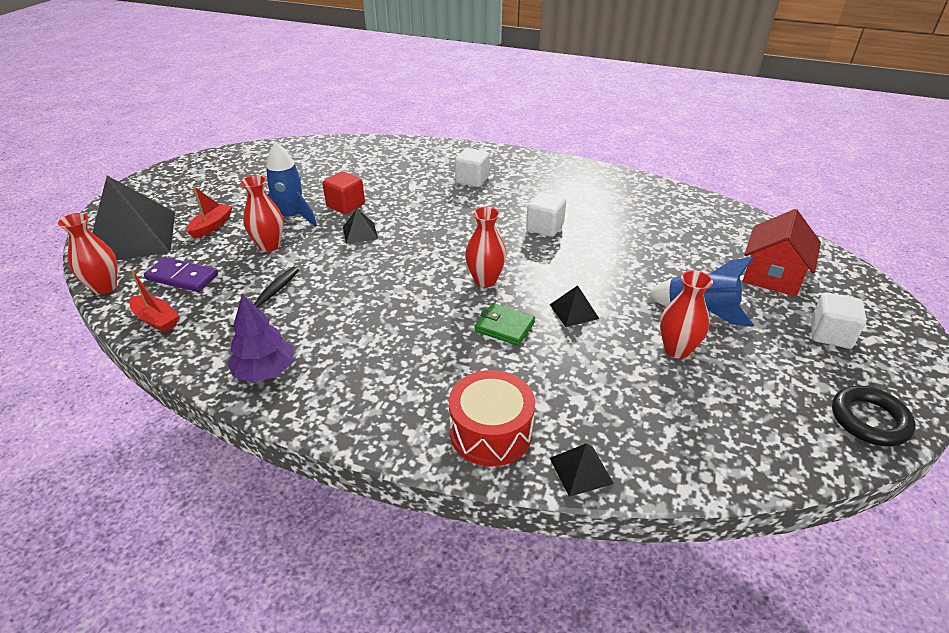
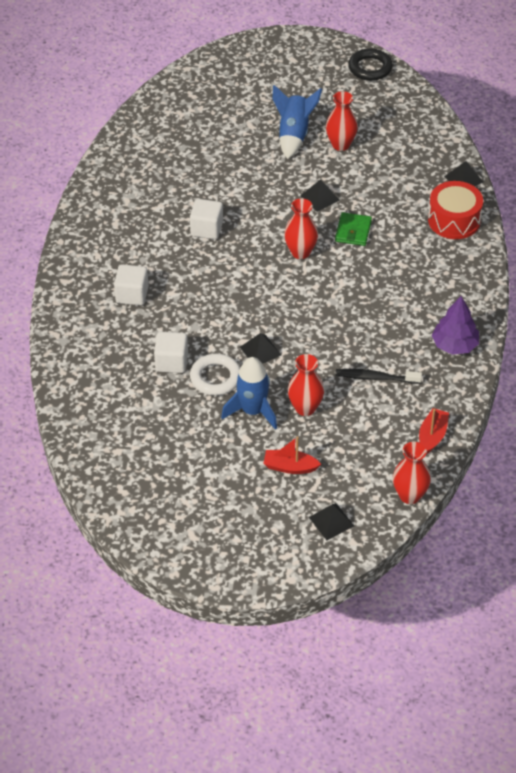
camera: 105 degrees left, 10 degrees up
(132, 237) = (331, 521): black pyramid -> black pyramid, size x0.42
(182, 277) = (375, 448): purple domino -> none
(345, 205) = (215, 378): red cube -> white ring
(772, 275) = (232, 98): red house -> none
(830, 334) = (294, 75): white cube -> white cube (171, 362)

